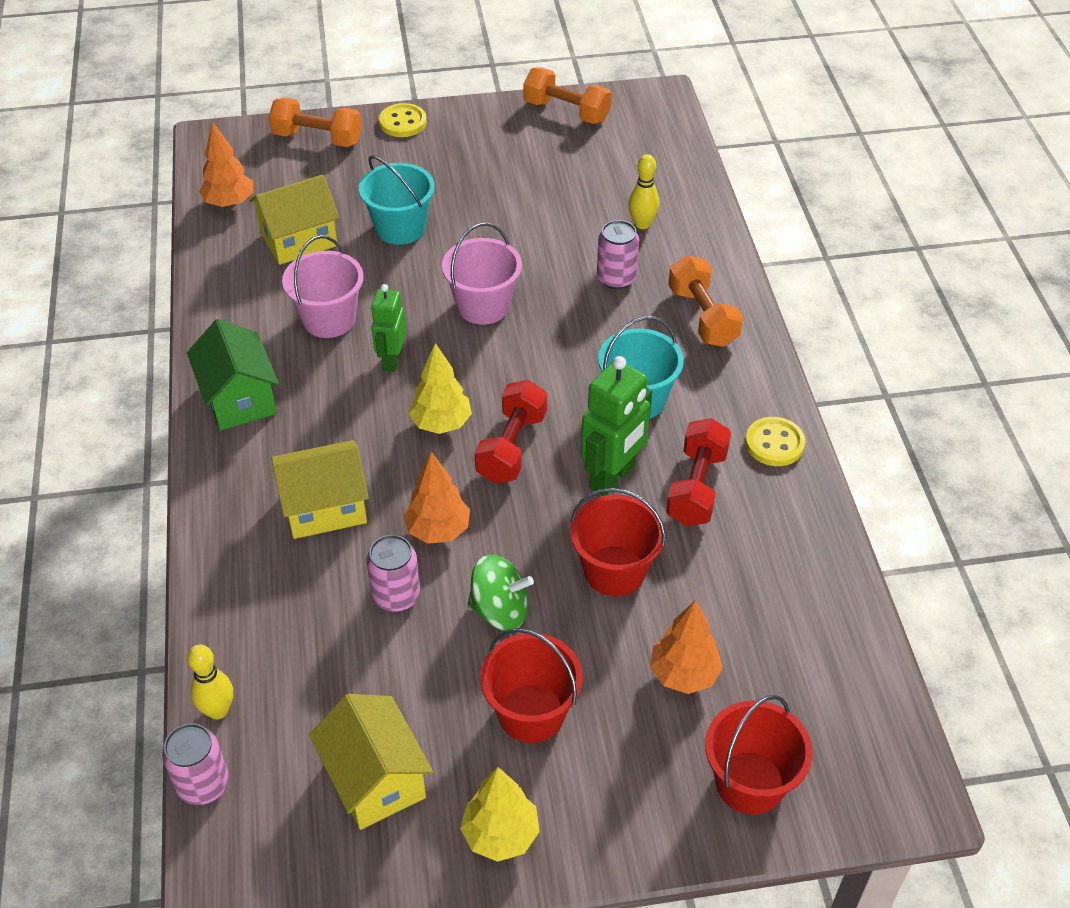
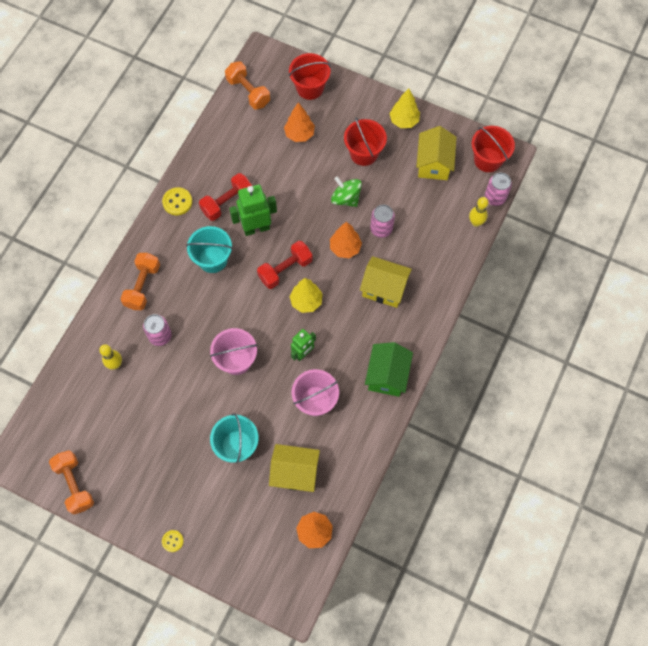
camera: 145 degrees left, 20 degrees up
(317, 138) = (231, 560): orange dumbbell -> orange dumbbell (248, 92)
(403, 122) = (172, 541): yellow button -> yellow button, size x0.63
(614, 571) = (290, 187): red bucket -> red bucket (488, 160)

